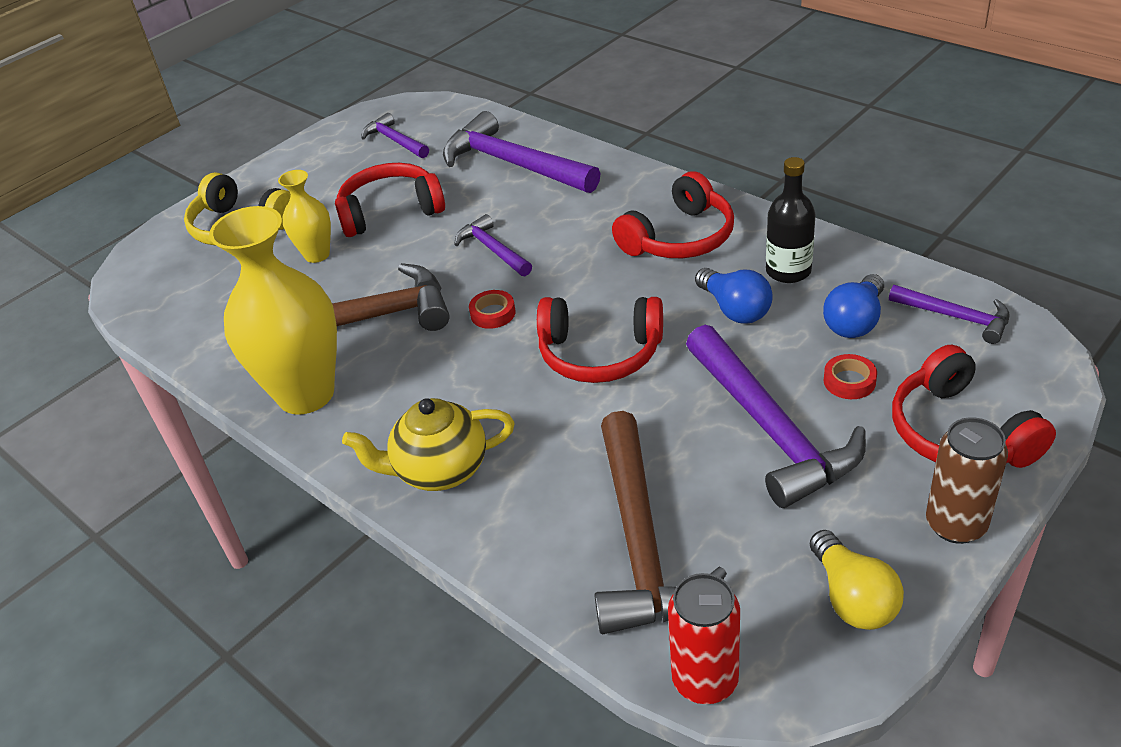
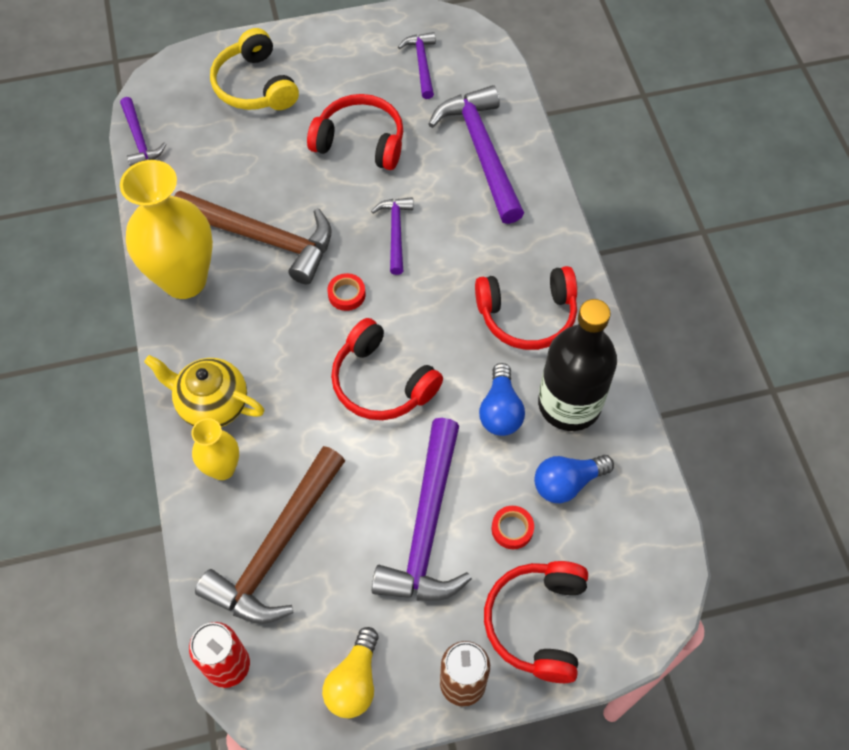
camera: 30 degrees right, 20 degrees up
(317, 255) = (282, 152): yellow vase -> yellow vase (222, 468)
(788, 271) = (569, 404): black bottle -> black bottle, size x1.63
(955, 317) = (637, 532): purple hammer -> purple hammer (139, 139)

